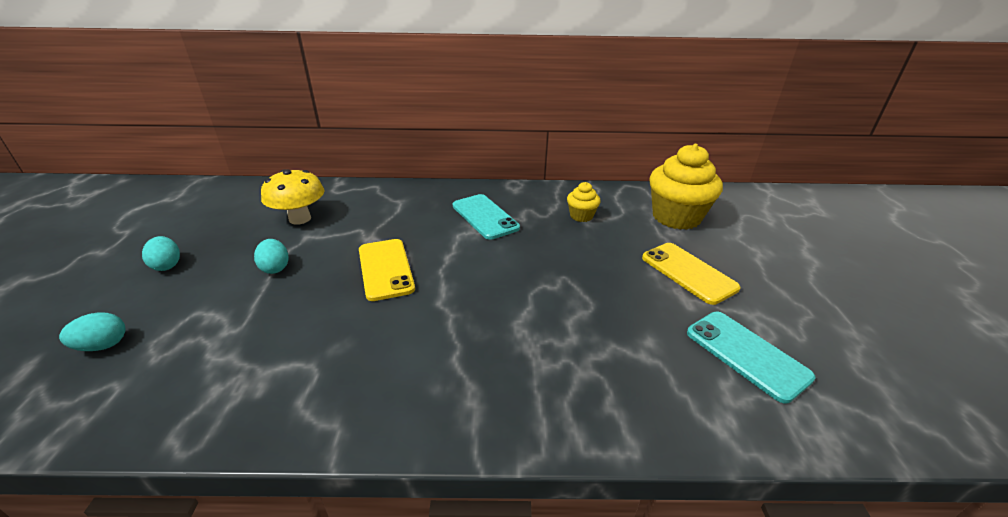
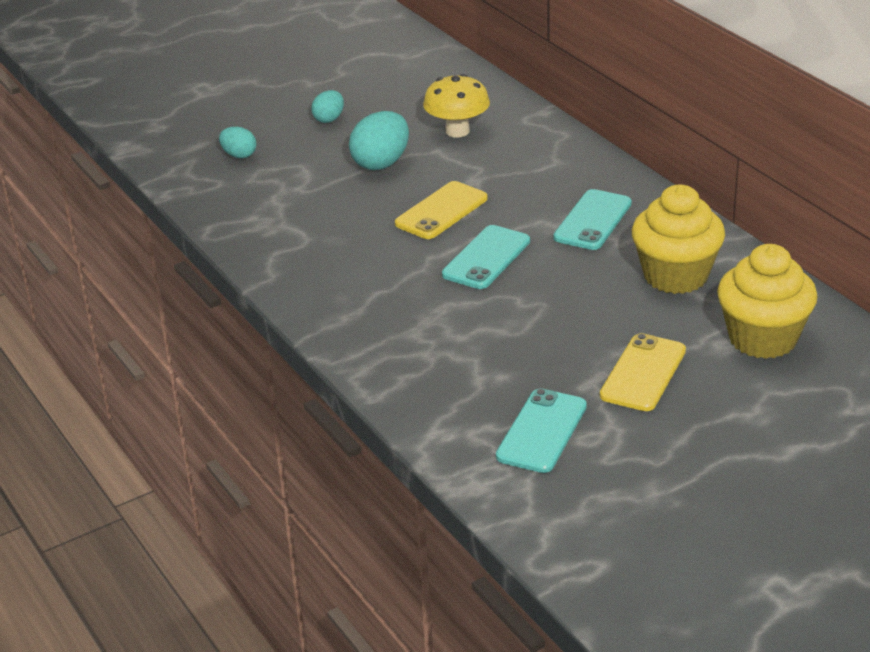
camera: 60 degrees right, 0 degrees up
(275, 268) = (381, 163): turquoise egg -> turquoise egg, size x1.73
(475, 276) = (486, 258): none -> turquoise phone
(581, 216) = (675, 276): yellow cupcake -> yellow cupcake, size x2.05

